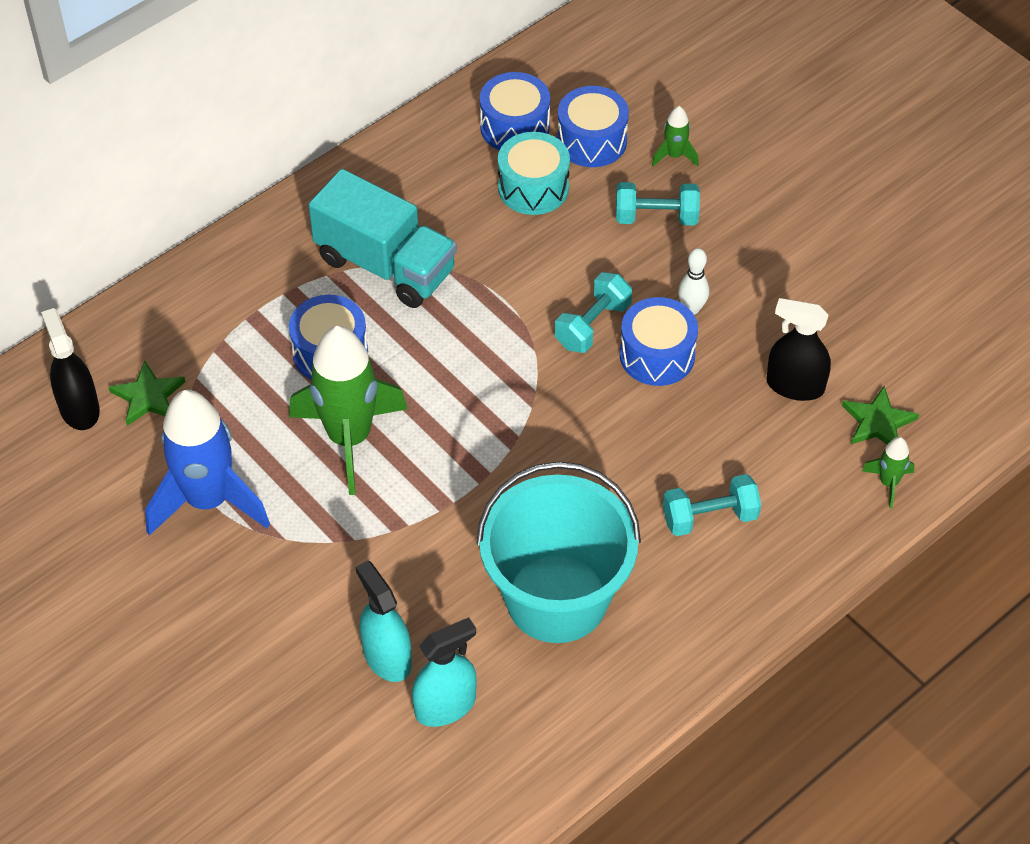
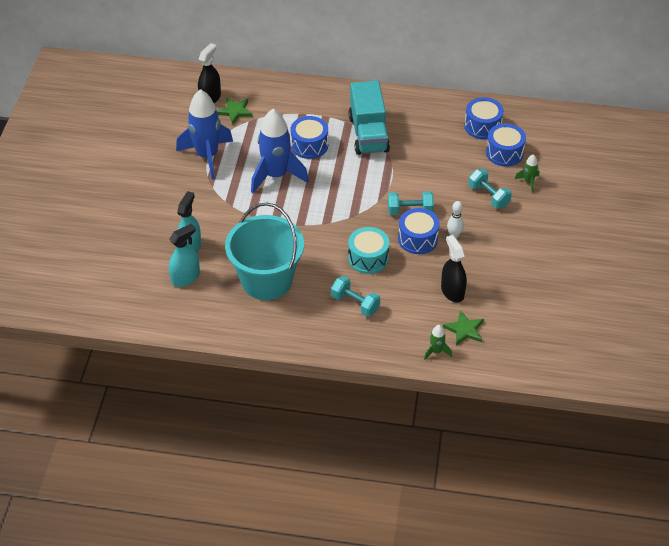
camera: 50 degrees right, 5 degrees down
(349, 438) = (276, 175): green rocket -> blue rocket
(445, 706) = (185, 278): turquoise spray bottle -> turquoise spray bottle turned 60 degrees counterclockwise
(533, 187) = (458, 151): turquoise drum -> turquoise drum (368, 258)

